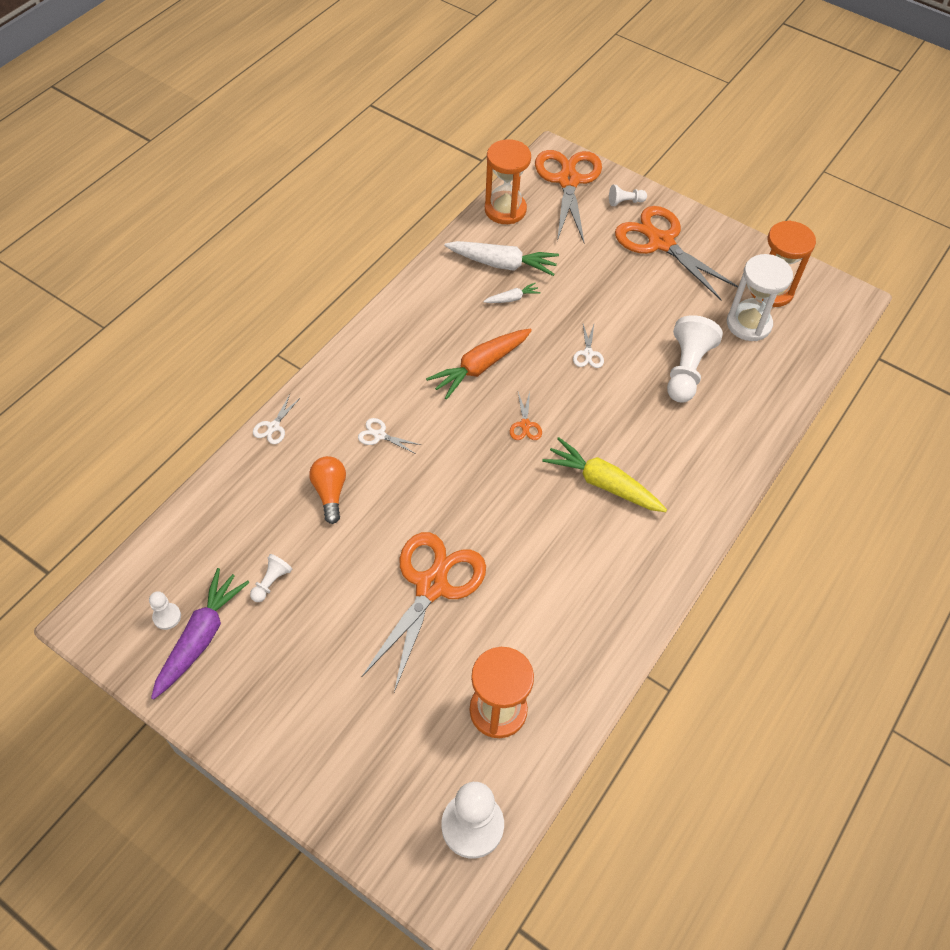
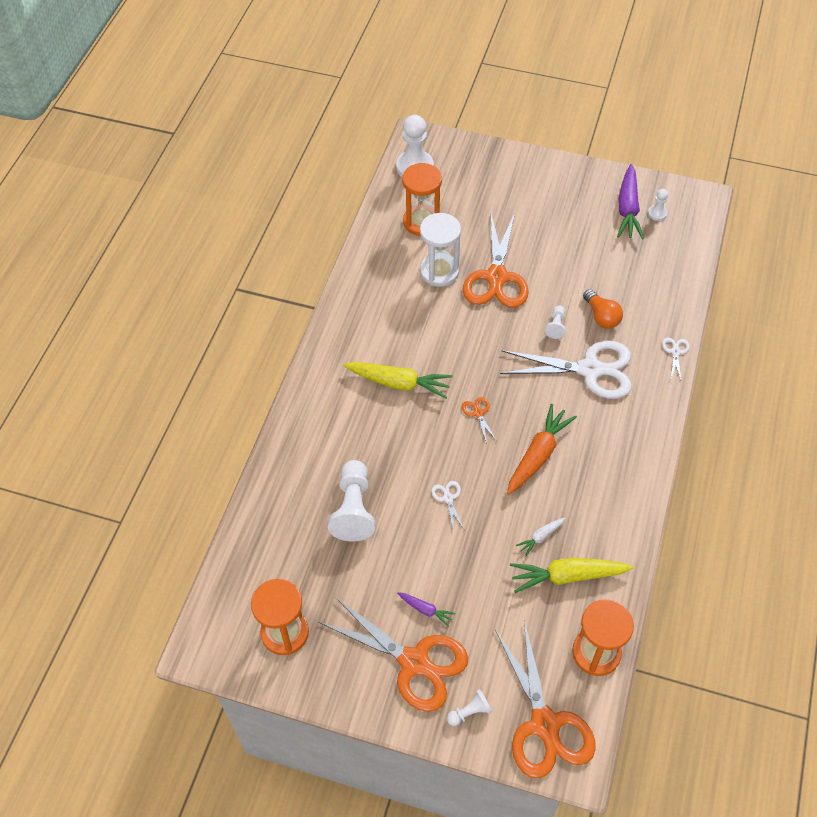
camera: 165 degrees right, 0 degrees up
(271, 582) = (605, 250): white pawn -> white pawn (556, 326)
(379, 435) = (590, 369): white scissors -> white scissors, size x2.48
(502, 264) = (567, 576): white carrot -> yellow carrot
(639, 274) = (425, 610): none -> purple carrot
(748, 324) = (303, 581): white hourglass -> white hourglass (439, 271)

